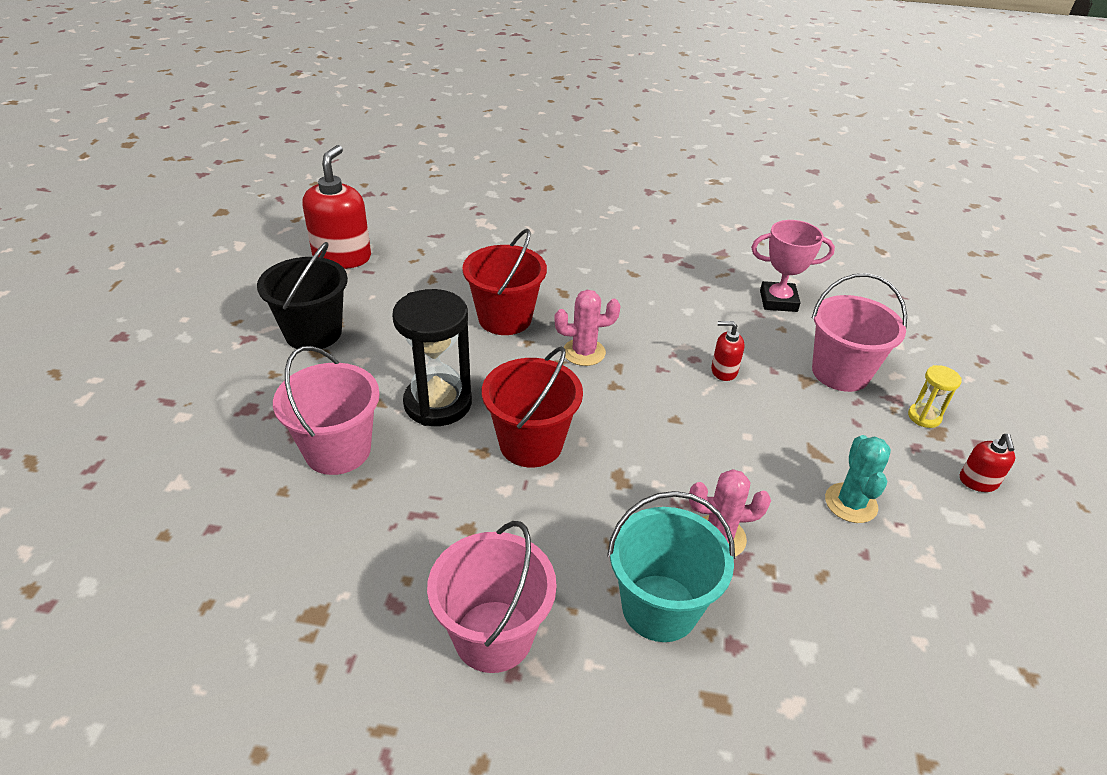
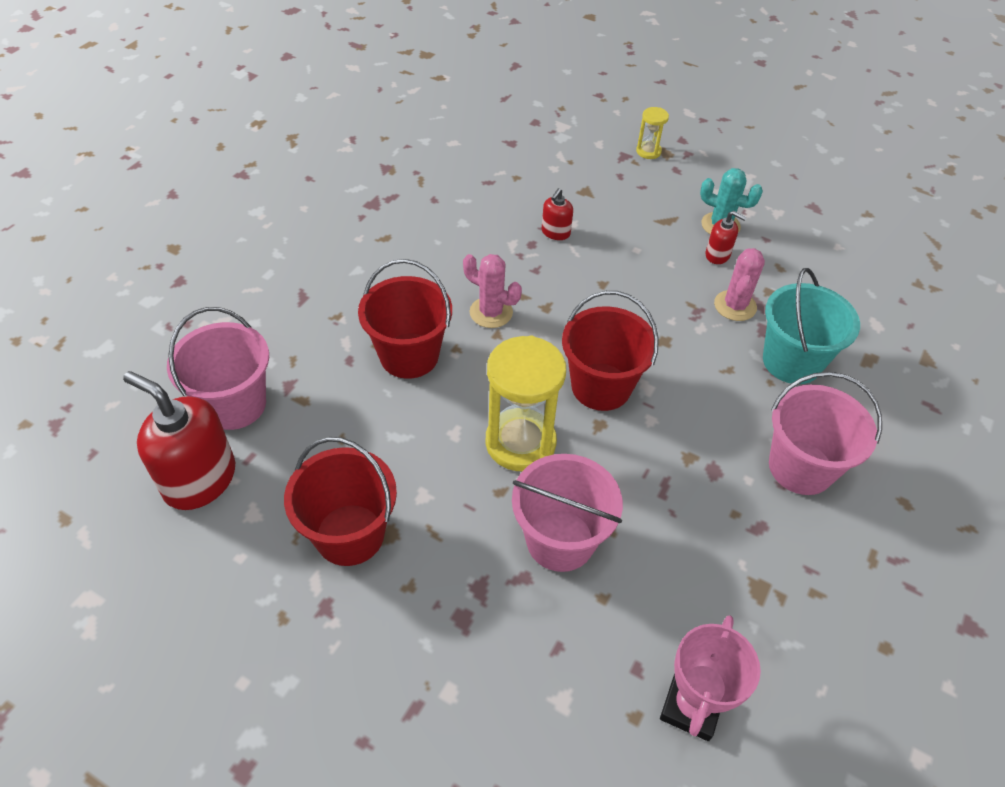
camera: 70 degrees left, 10 degrees up
(313, 333) = (350, 534): black bucket -> red bucket
(438, 403) = (520, 442): black hourglass -> yellow hourglass
(584, 352) = (491, 312): pink cactus -> pink cactus turned 75 degrees counterclockwise
(778, 301) = (478, 164): pink trophy -> pink trophy (691, 707)
(840, 372) = (584, 170): pink bucket -> pink bucket (234, 404)
(978, 482) = (717, 158): red soap dispenser -> red soap dispenser (717, 255)

